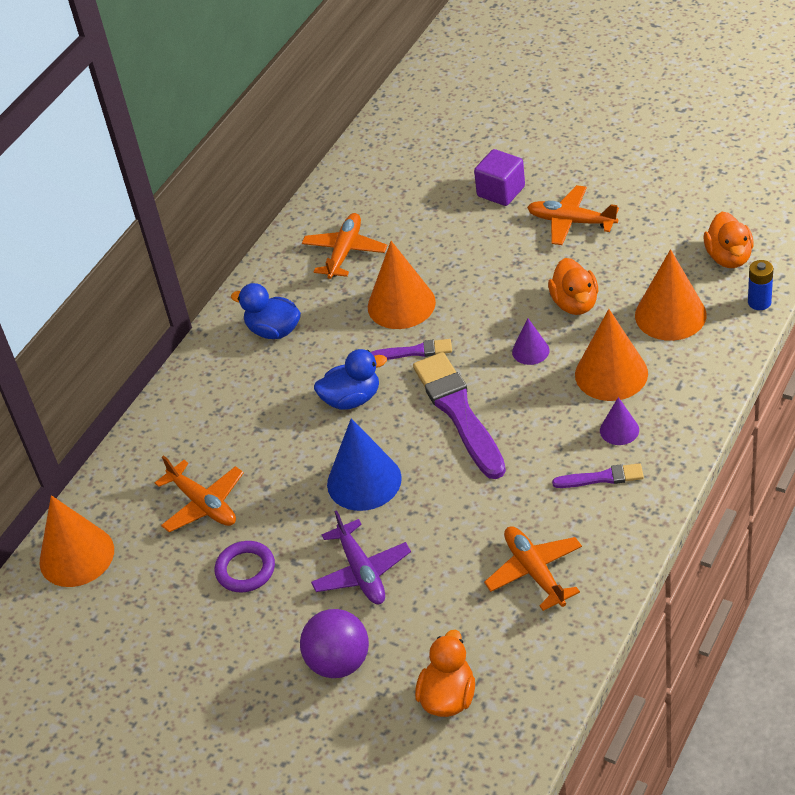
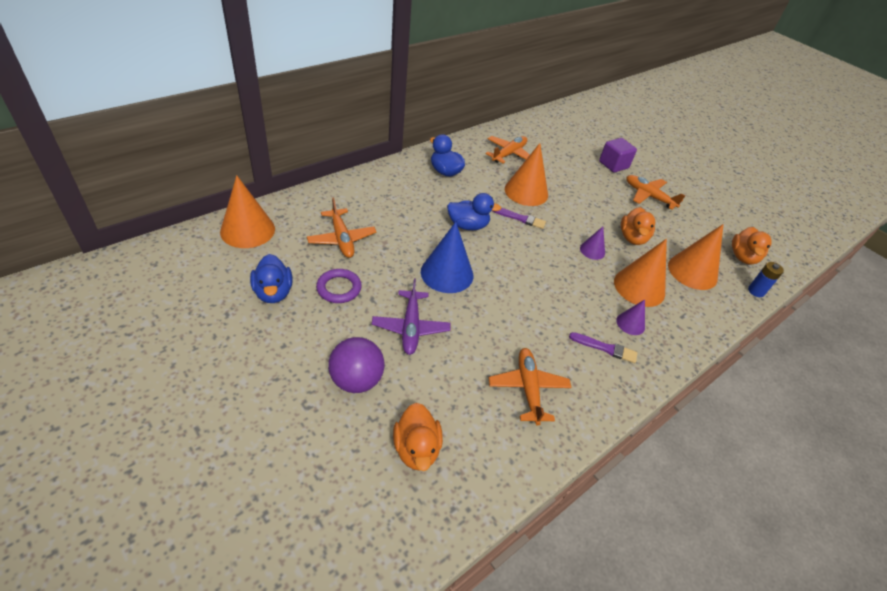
camera: 10 degrees right, 0 degrees up
(171, 616) = (273, 292): none -> blue duck
(448, 697) = (416, 449): orange duck -> orange duck turned 135 degrees clockwise
(459, 412) = (529, 263): purple brush -> none

